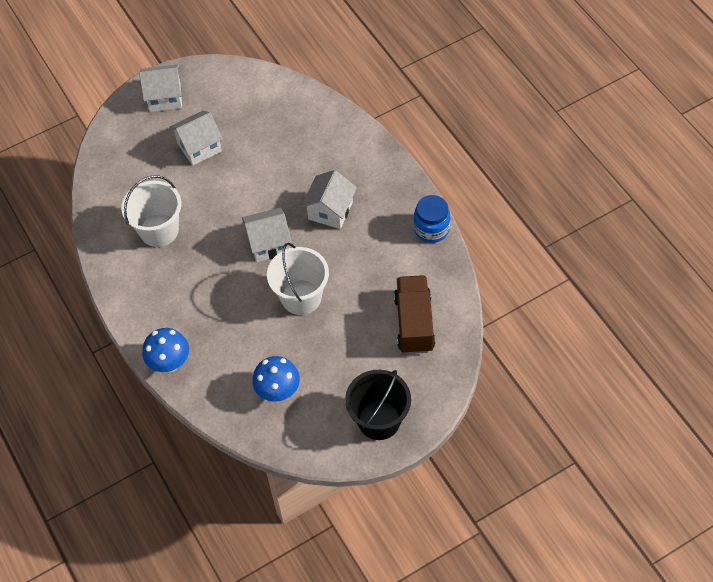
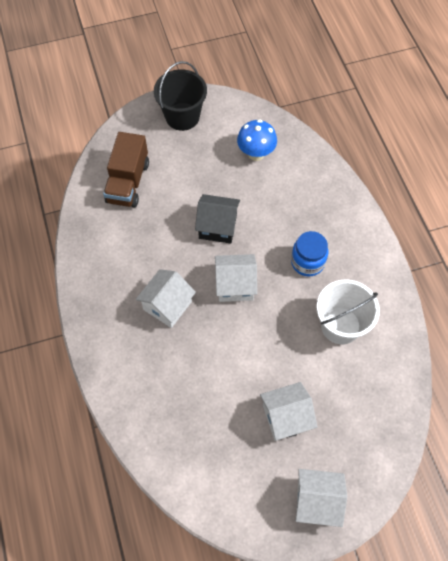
camera: 170 degrees left, 5 degrees up
(170, 363) = (343, 195): blue mushroom -> none
(301, 297) = (217, 227): white bucket -> black house
(431, 229) = (79, 263): blue jar -> blue jar (307, 262)

